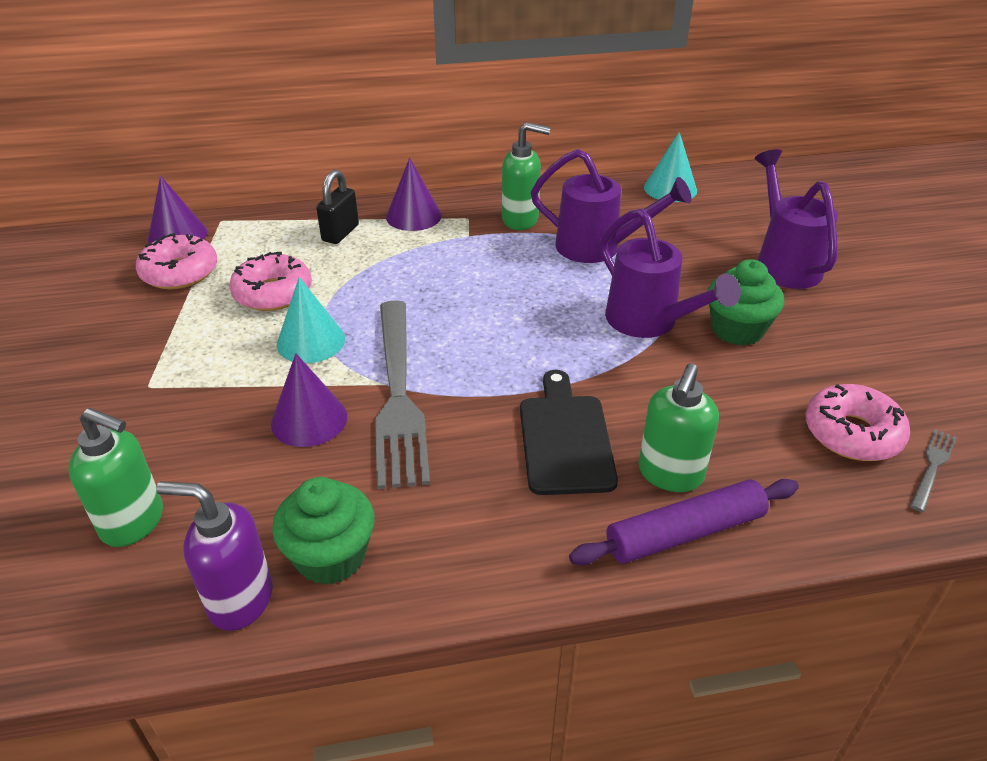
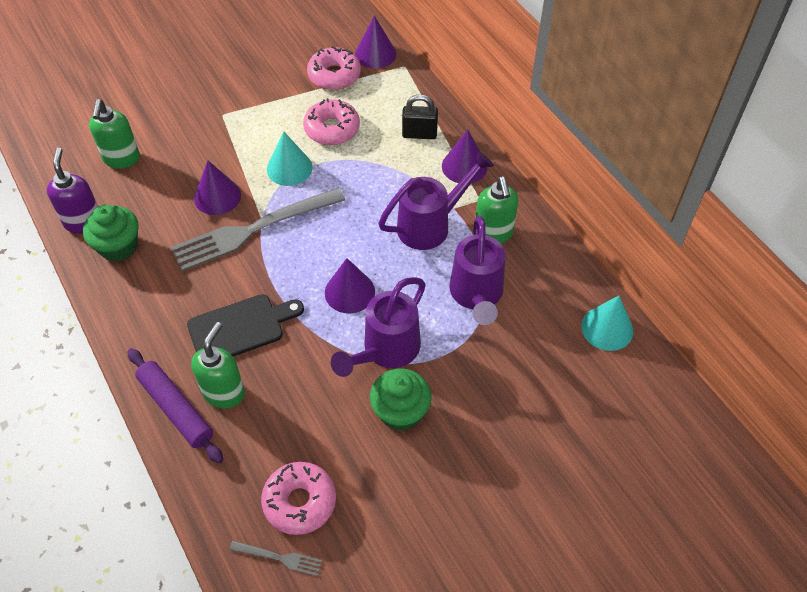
camera: 70 degrees right, 15 degrees up
(550, 332) = (349, 292): none -> purple cone
(670, 474) = (224, 392): green soap dispenser -> green soap dispenser turned 105 degrees clockwise
(784, 263) = (518, 436): purple watering can -> purple watering can (431, 225)

